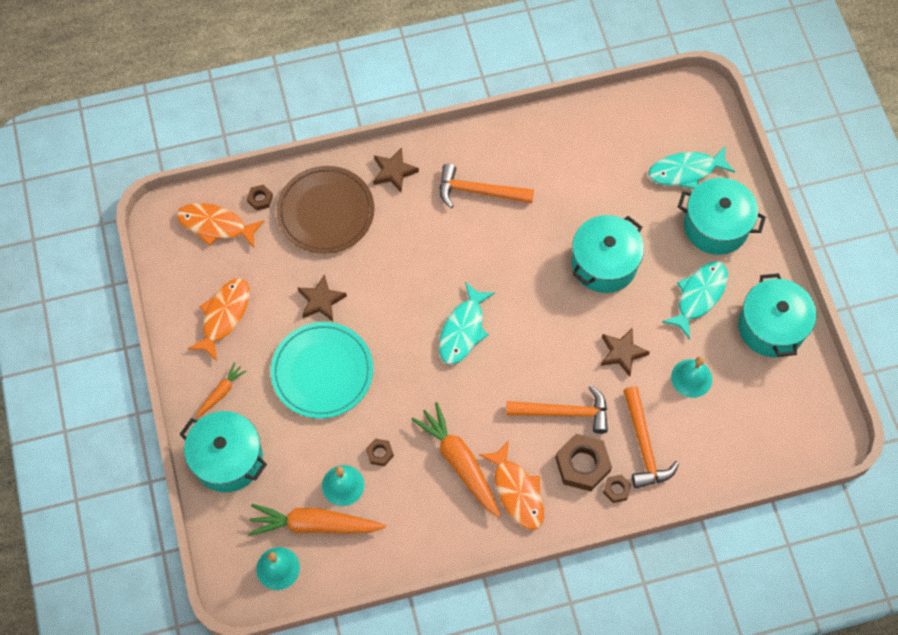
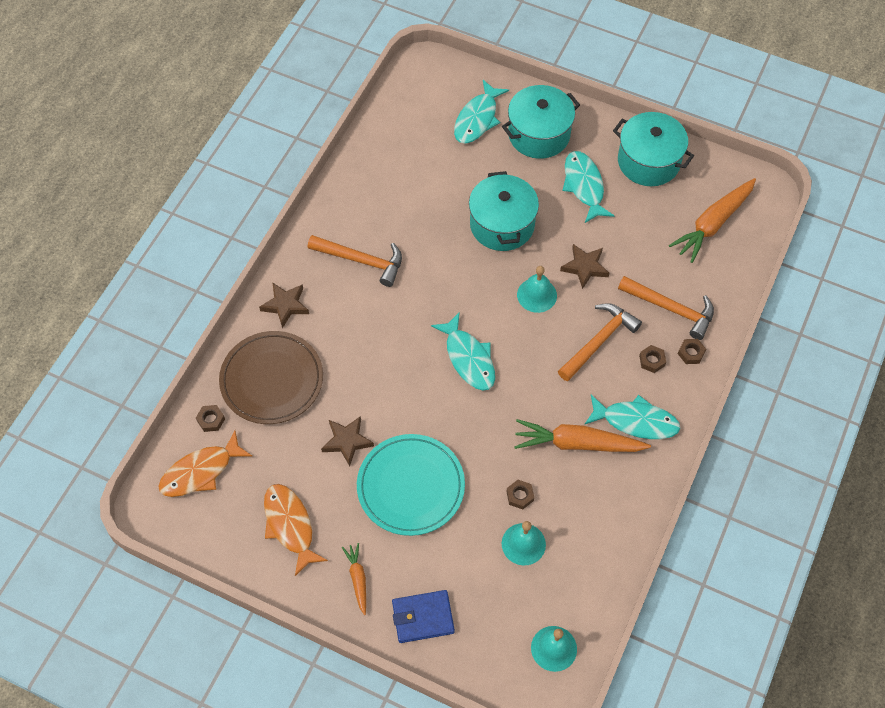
camera: 50 degrees left, 5 degrees down
(228, 459) = (423, 617): turquoise pot -> blue wallet
(315, 525) = (539, 591): orange carrot -> orange carrot (713, 224)
(479, 192) = (361, 261): orange hammer -> orange hammer turned 120 degrees counterclockwise
(517, 491) = (636, 421): orange fish -> turquoise fish
(582, 465) = (652, 360): brown nut -> brown nut, size x0.50
(691, 378) = (644, 239): turquoise bell -> turquoise bell (537, 295)

